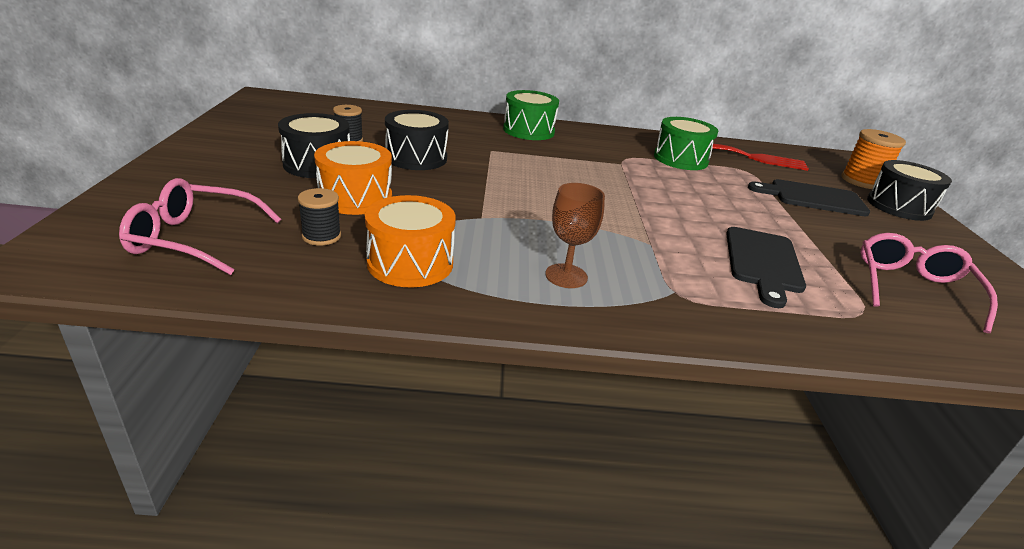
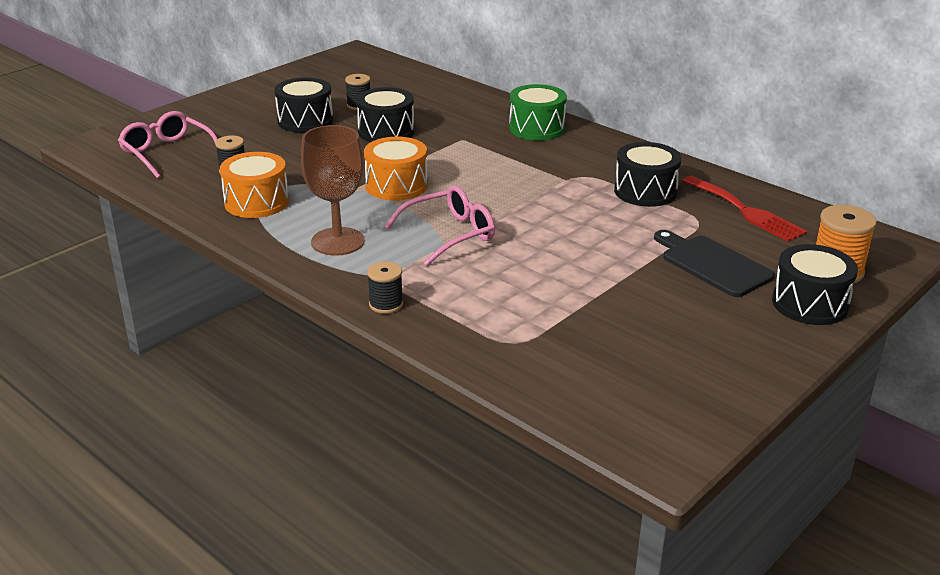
camera: 45 degrees right, 0 degrees up
(355, 198) = (292, 152): orange drum -> orange drum (396, 186)
(566, 276) = (338, 241): brown goblet -> brown goblet, size x1.54
(680, 159) = (645, 191): green drum -> black drum
(724, 324) = (386, 304): none -> black spool
(763, 262) = (512, 287): black cutting board -> none
(912, 288) = (610, 350): pink glasses -> pink glasses (450, 234)

